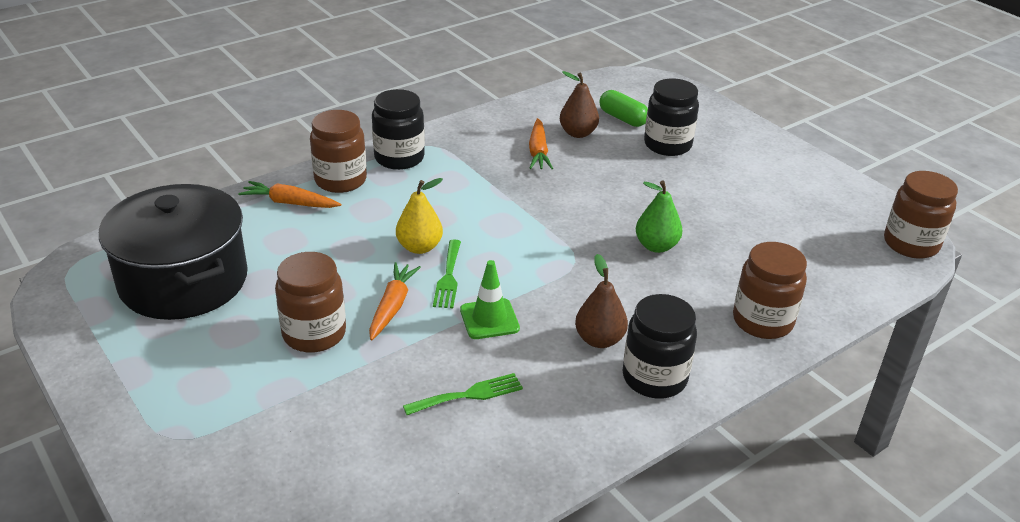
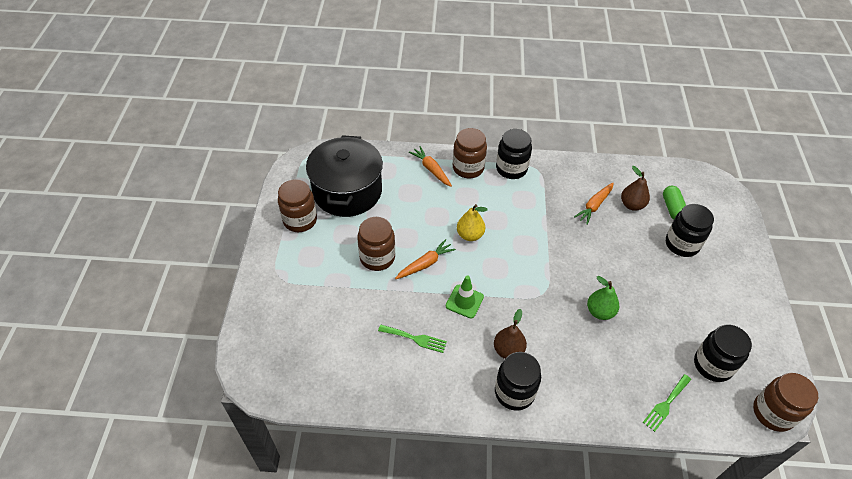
camera: 40 degrees right, 15 degrees up
(448, 277) = (467, 263): green fork -> green fork (666, 404)
(762, 321) = (612, 400): brown jar -> brown jar (300, 220)
(816, 234) = (712, 365): none -> black jar

